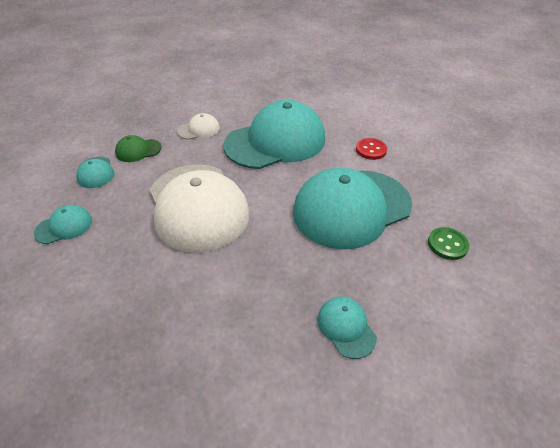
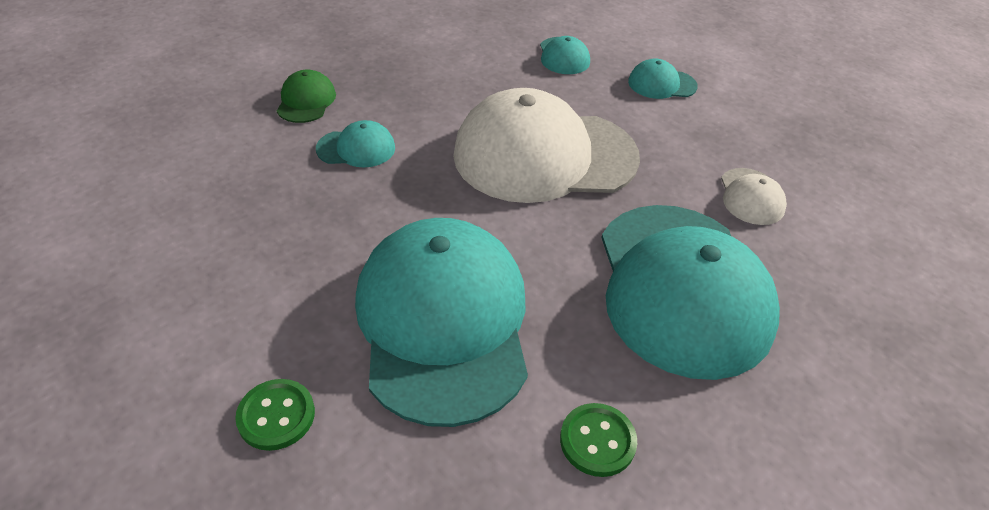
camera: 110 degrees right, 0 degrees up
(138, 150) = (704, 124): green cap -> green cap (306, 101)
(346, 327) = (255, 225): turquoise cap -> turquoise cap (356, 148)
(371, 150) = (597, 441): red button -> green button

